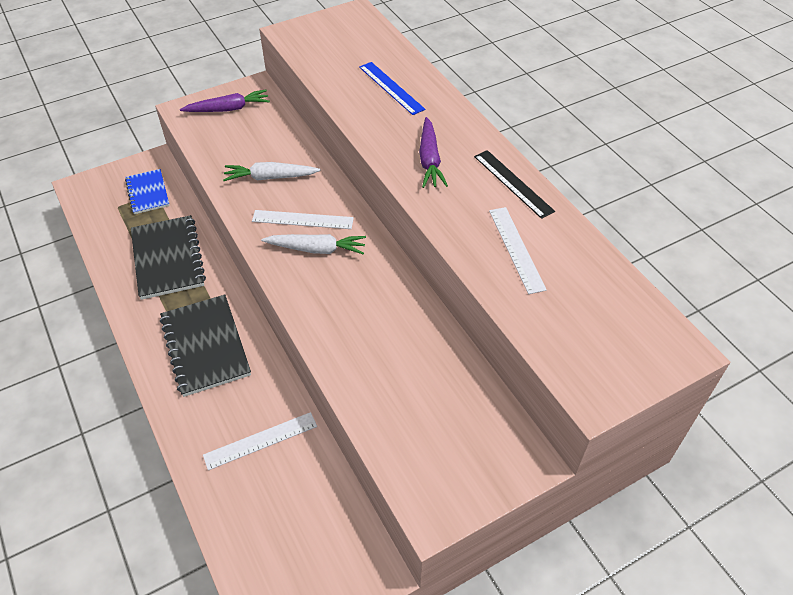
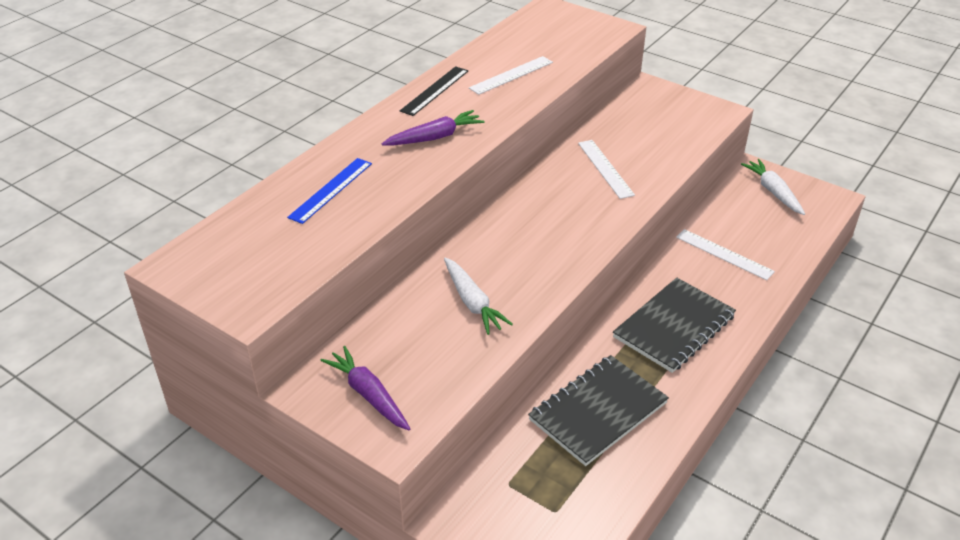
camera: 115 degrees left, 10 degrees down
(148, 193) = (512, 492): blue notebook -> none
(302, 219) = (517, 255): white ruler -> white ruler (605, 168)
(317, 249) = (548, 232): white carrot -> white carrot (773, 192)

